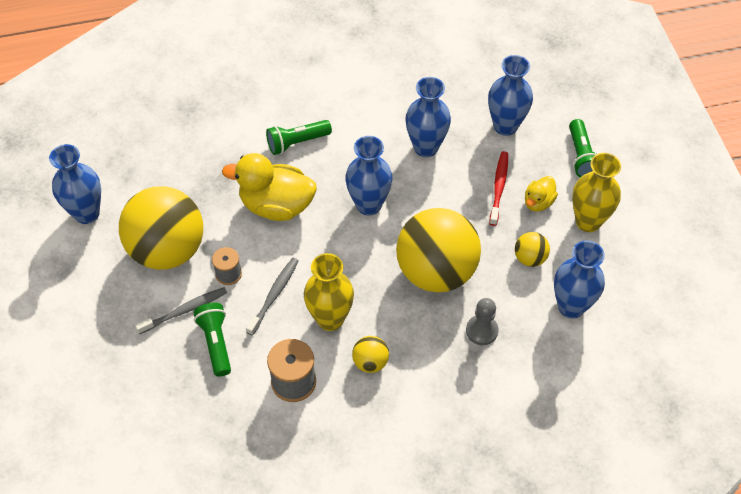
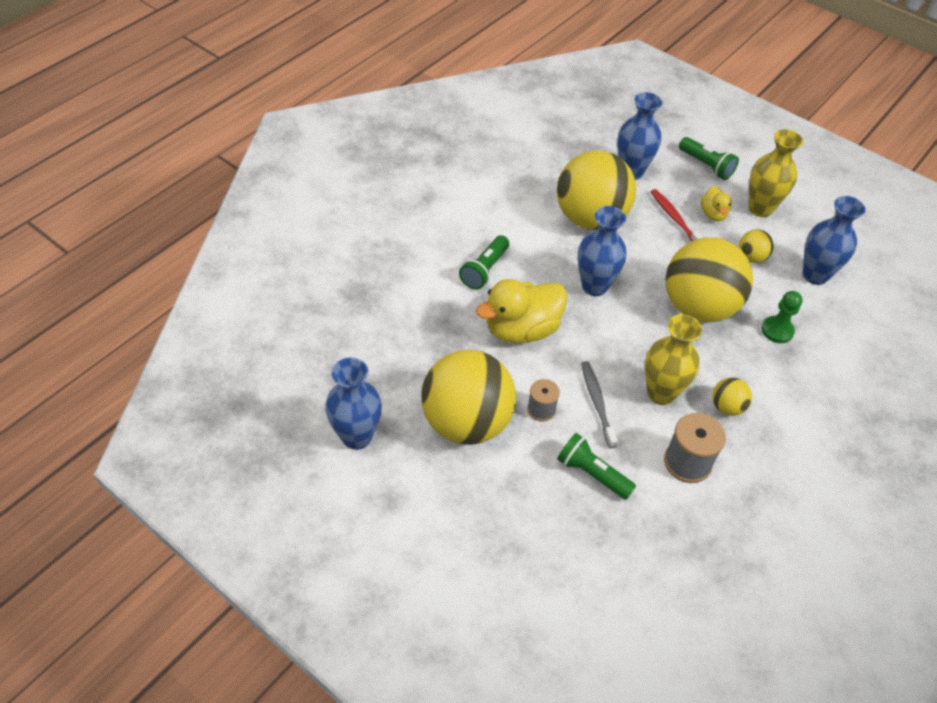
camera: 40 degrees left, 5 degrees down
(185, 310) = (537, 464): grey toothbrush -> none
(426, 147) = (590, 218): blue vase -> yellow ball
(481, 331) = (777, 330): grey pawn -> green pawn

